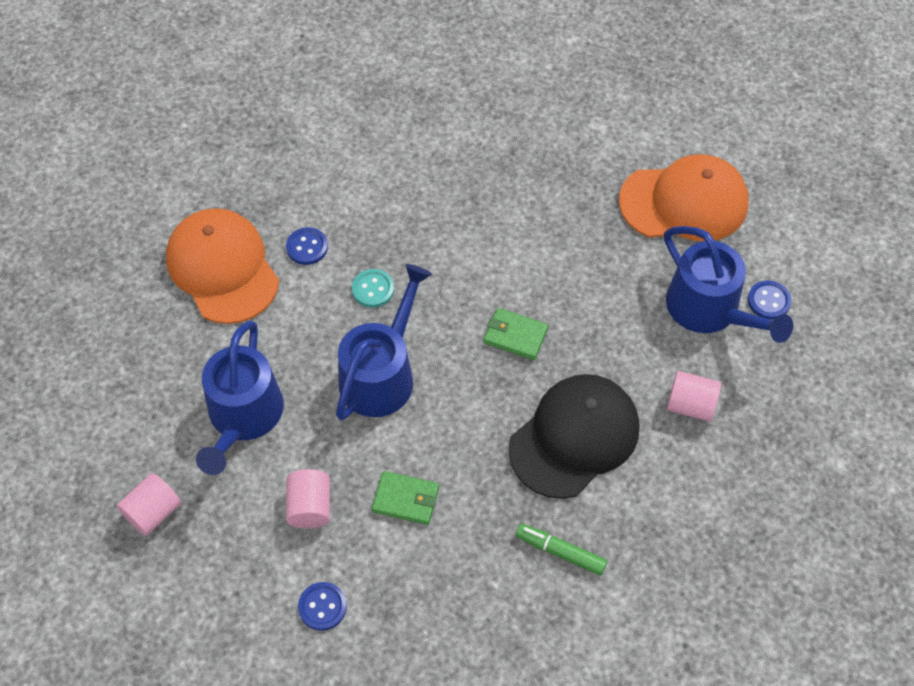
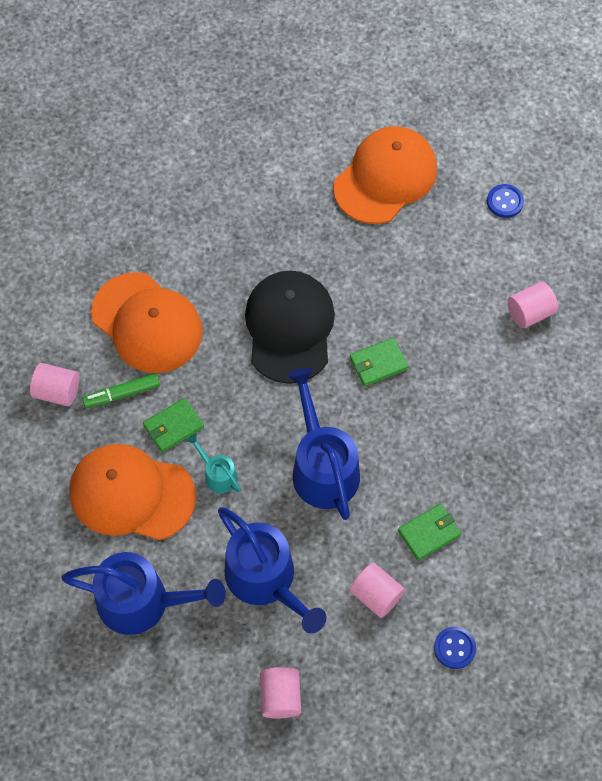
camera: 45 degrees left, 5 degrees up
(256, 154) = (57, 392): none -> pink cylinder
(298, 309) = (218, 475): none -> turquoise watering can
(307, 247) = (173, 426): blue button -> green wallet
(373, 159) = (147, 323): none -> orange cap
(373, 289) = (252, 415): turquoise button -> none
(560, 552) = (554, 476): green marker -> green marker (122, 394)
(574, 437) = (485, 397): black cap -> black cap (289, 328)
(709, 310) = (476, 239): blue watering can -> blue watering can (142, 602)

